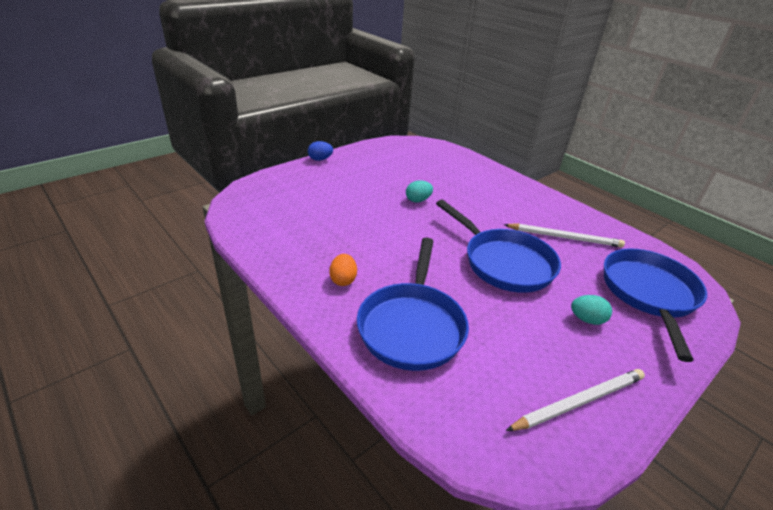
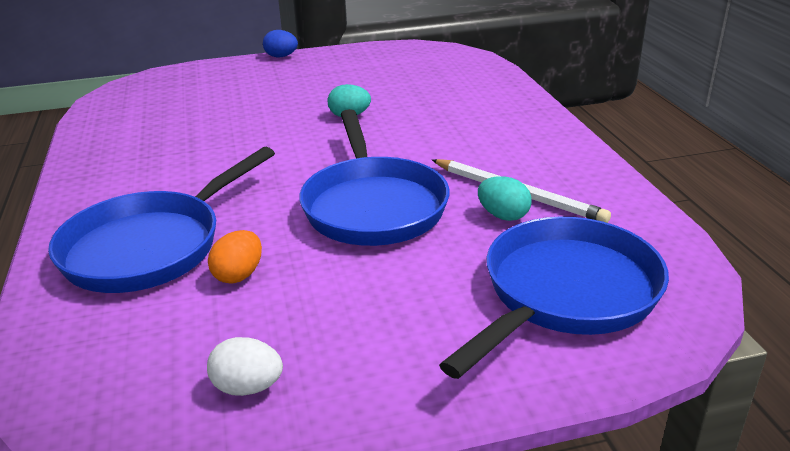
camera: 30 degrees right, 5 degrees down
(343, 280) = (137, 183): orange egg -> orange egg (239, 275)
(578, 402) = (248, 387): white pencil -> white egg
(587, 319) = (404, 299): turquoise egg -> turquoise egg (503, 216)

